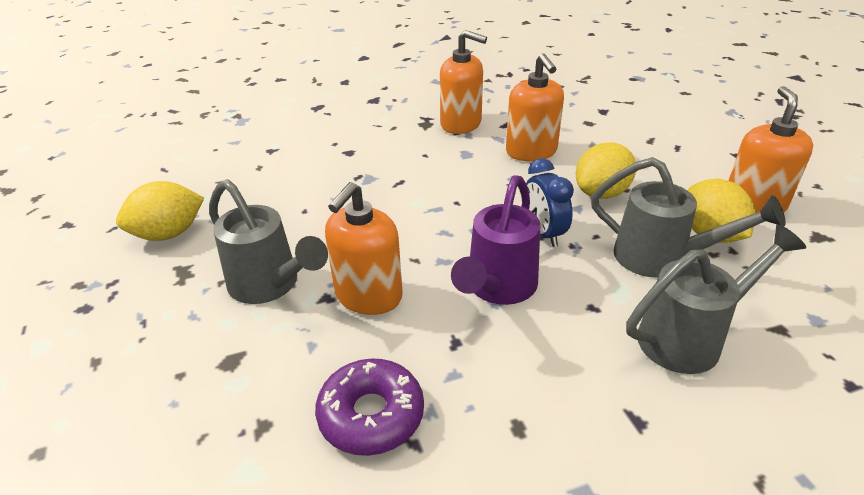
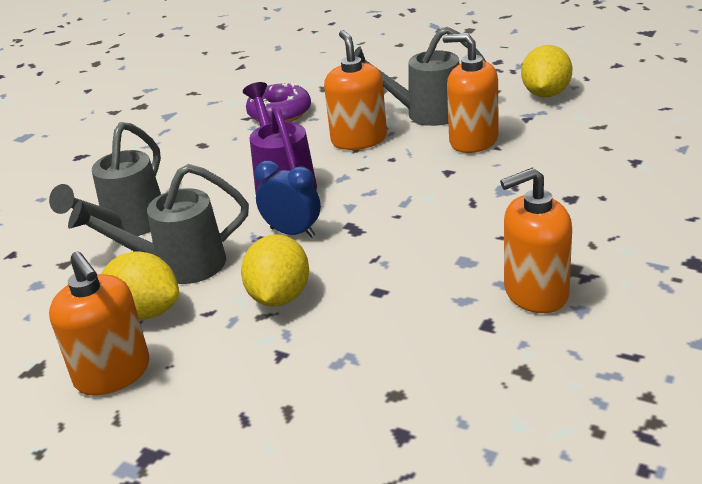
camera: 140 degrees right, 5 degrees down
(531, 151) = (405, 304): orange soap dispenser -> orange soap dispenser (473, 140)

